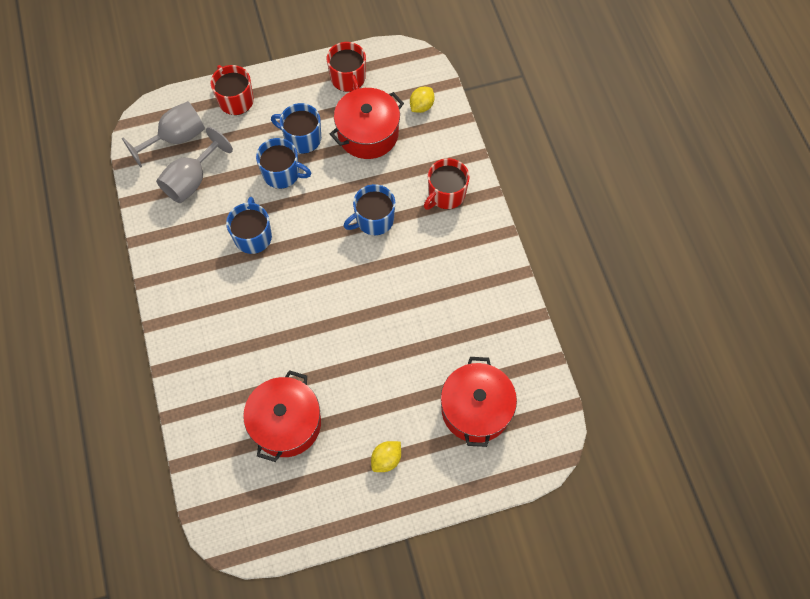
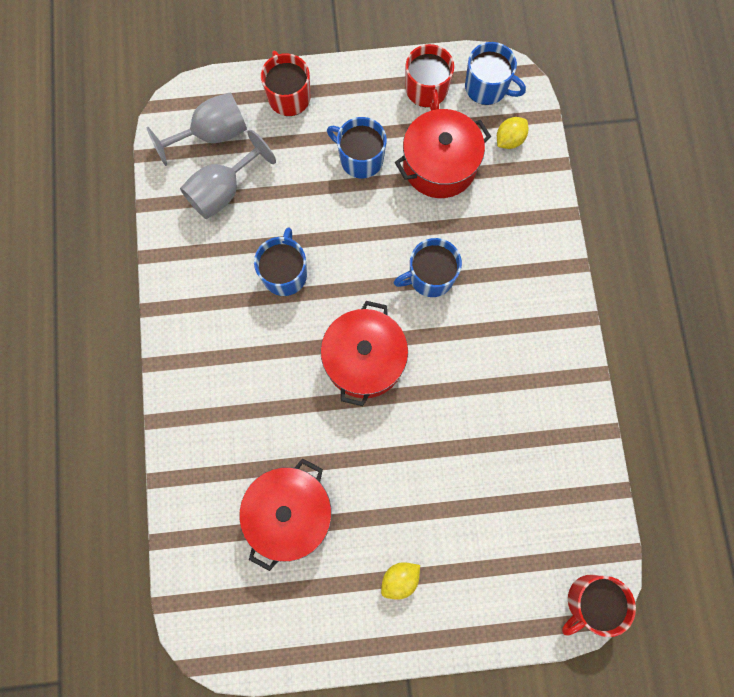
camera: 10 degrees right, 10 degrees up
(282, 174) = (330, 200): blue mug -> blue mug (487, 87)
(446, 194) = (521, 258): red mug -> red mug (590, 601)
(475, 409) = (514, 536): red pot -> red pot (364, 360)

